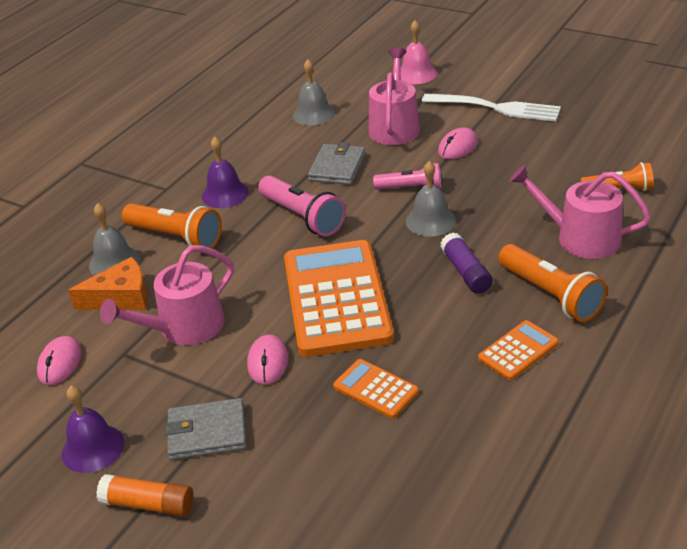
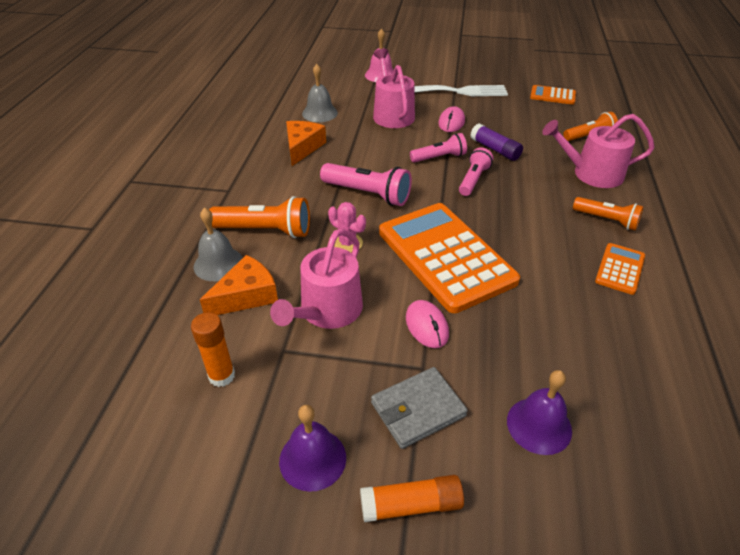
camera: 25 degrees left, 5 degrees up
(60, 363) = (222, 376): pink mouse -> orange glue stick
(225, 194) = (286, 186): purple bell -> purple bell (539, 425)
(247, 265) = (347, 243): none -> pink cactus
(268, 153) = (302, 147): none -> orange cheese
(337, 167) = (369, 150): grey wallet -> none
(376, 389) = (536, 328): orange calculator -> orange calculator (552, 96)
(430, 221) = (473, 180): grey bell -> pink flashlight
(466, 272) = (531, 214): purple glue stick -> purple glue stick (495, 149)
(550, 295) = (606, 220): orange flashlight -> orange flashlight, size x0.66

